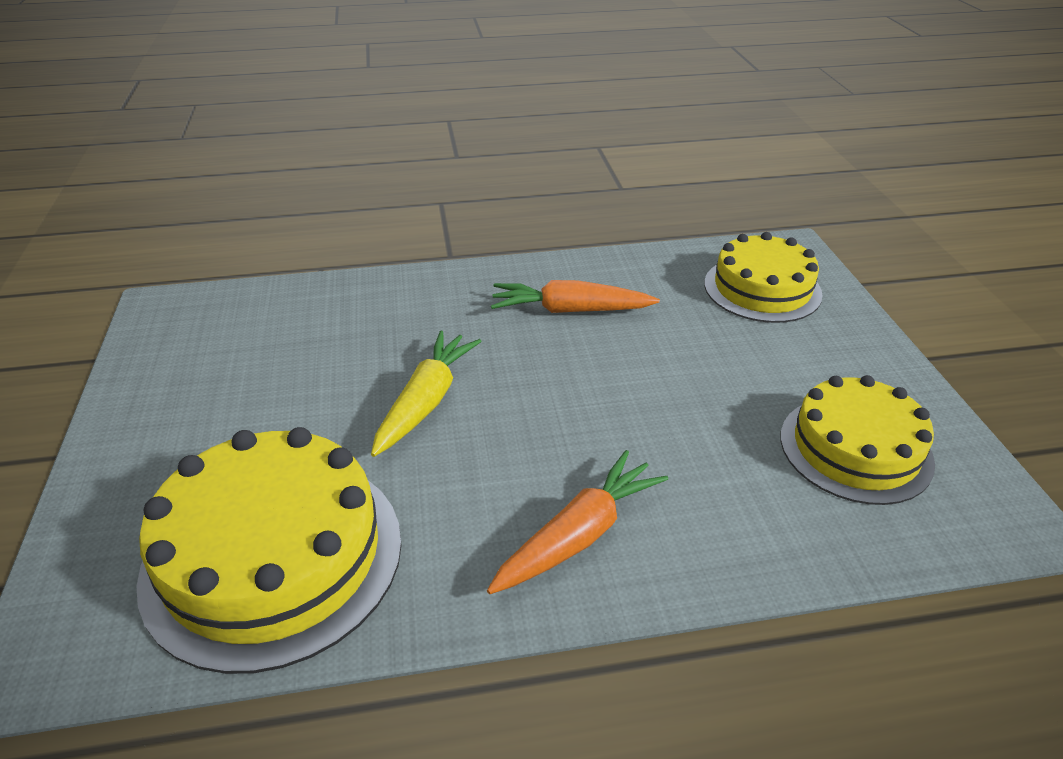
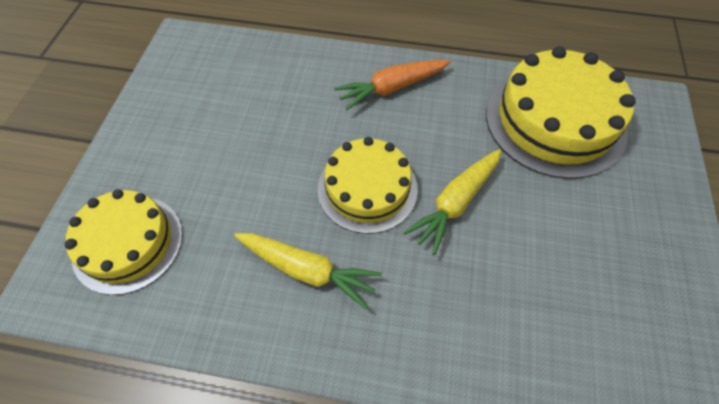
camera: 160 degrees left, 20 degrees up
(570, 310) = (307, 270): orange carrot -> yellow carrot
(855, 448) = (212, 91): yellow cake -> yellow cake (367, 188)

